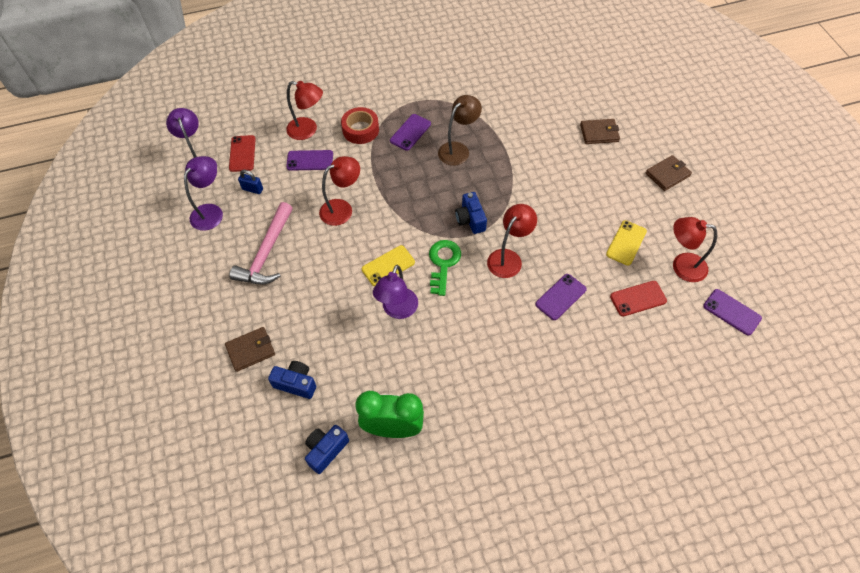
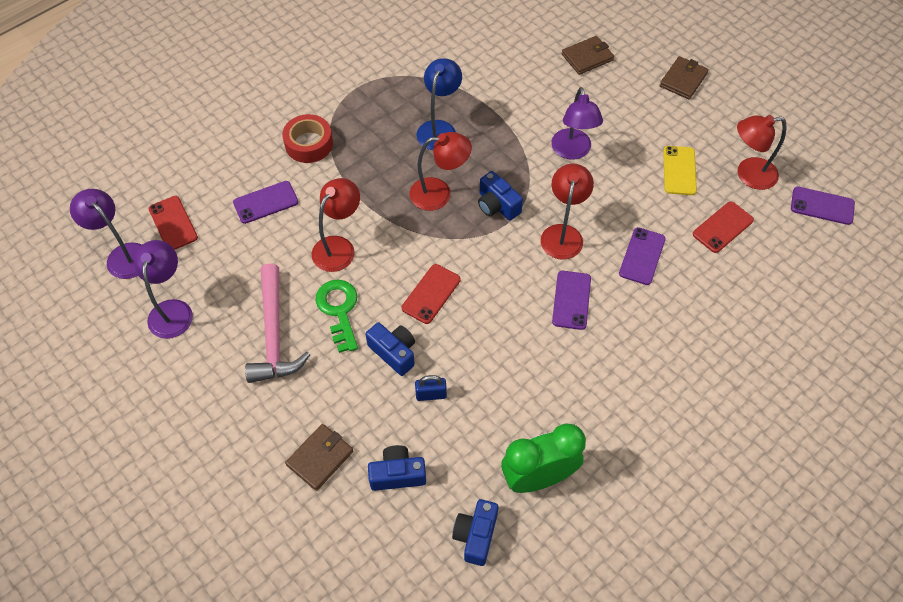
camera: 25 degrees left, 0 degrees up
(252, 189) = (211, 263): blue padlock -> blue padlock (431, 394)
(308, 130) = (242, 166): red lamp -> red lamp (439, 193)
(340, 297) = (394, 352): none -> blue camera
(388, 266) = (431, 294): yellow phone -> red phone
(397, 310) = (470, 341): purple lamp -> purple lamp (572, 151)
(410, 132) = (371, 127): purple phone -> purple phone (571, 300)
(443, 263) = (493, 267): green key -> green key (339, 310)
(458, 149) = (439, 128): brown lamp -> blue lamp

